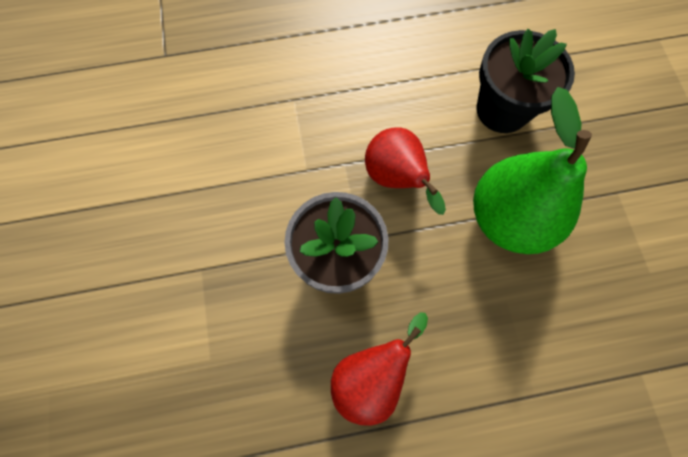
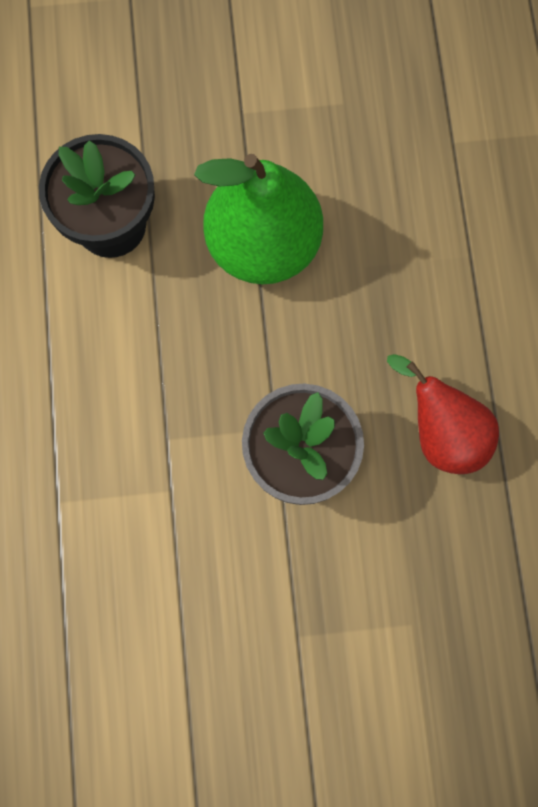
camera: 85 degrees left, 5 degrees up
(396, 178) = (195, 374): red pear -> none

